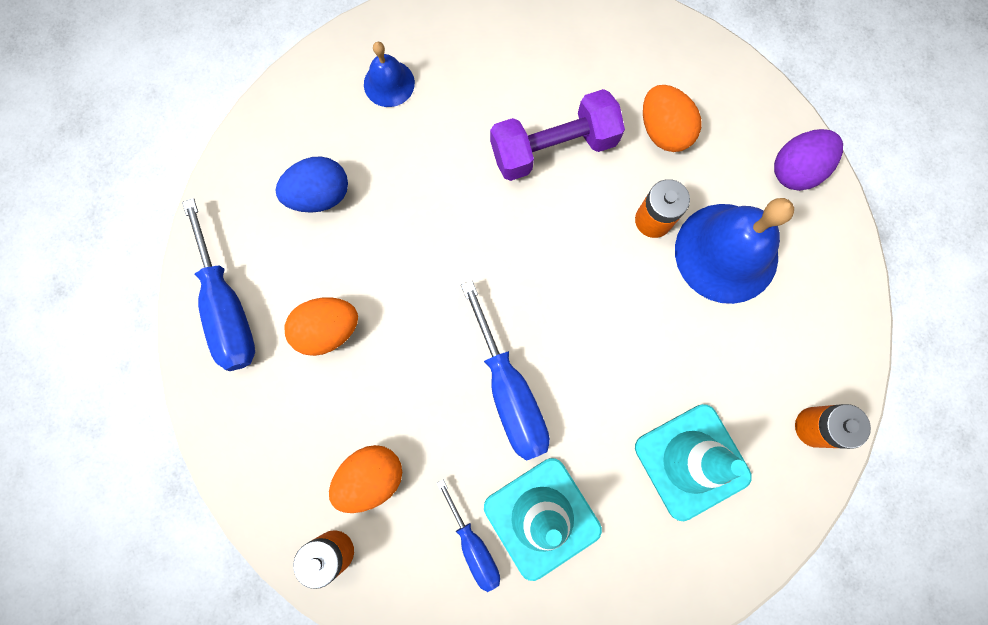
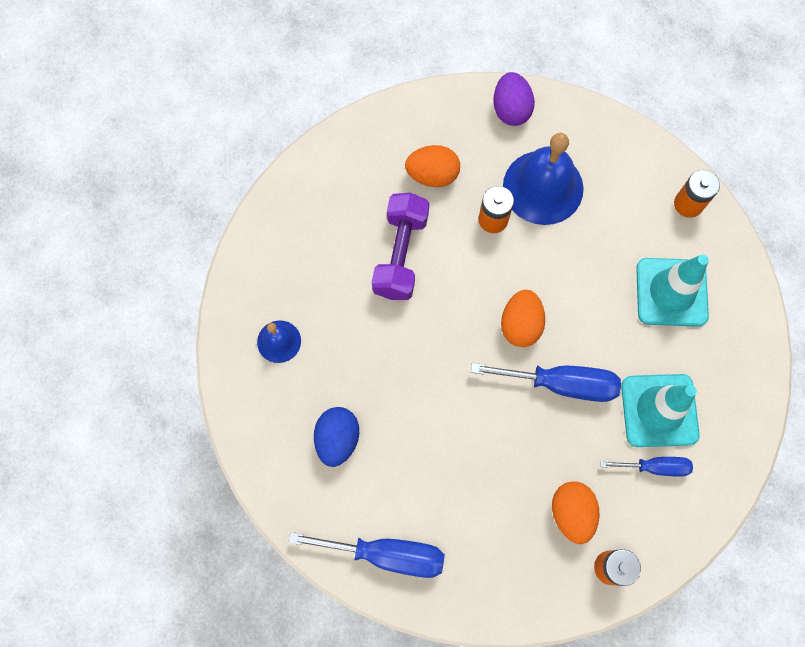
camera: 60 degrees left, 5 degrees down
(328, 330) = (446, 487): orange egg -> orange egg (520, 325)

